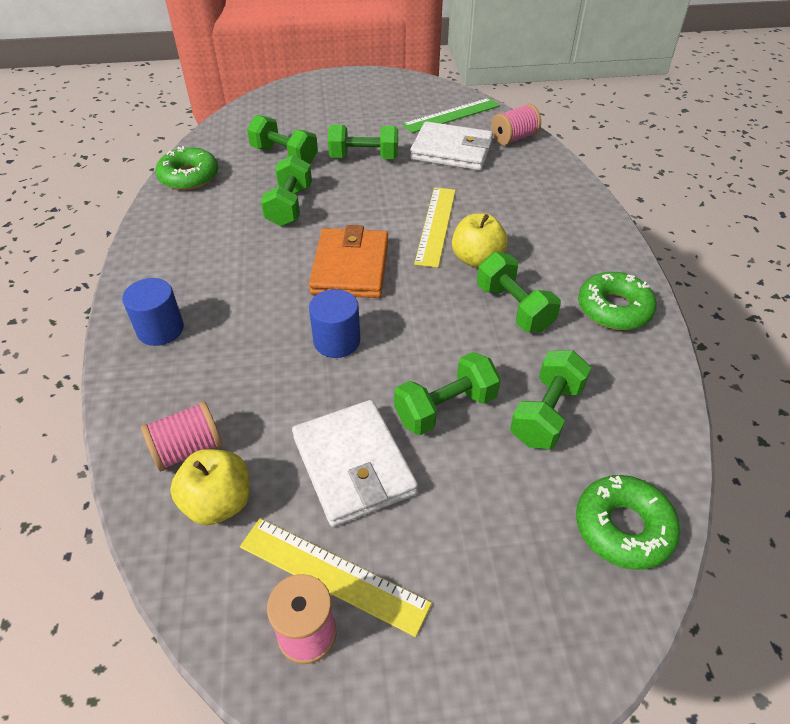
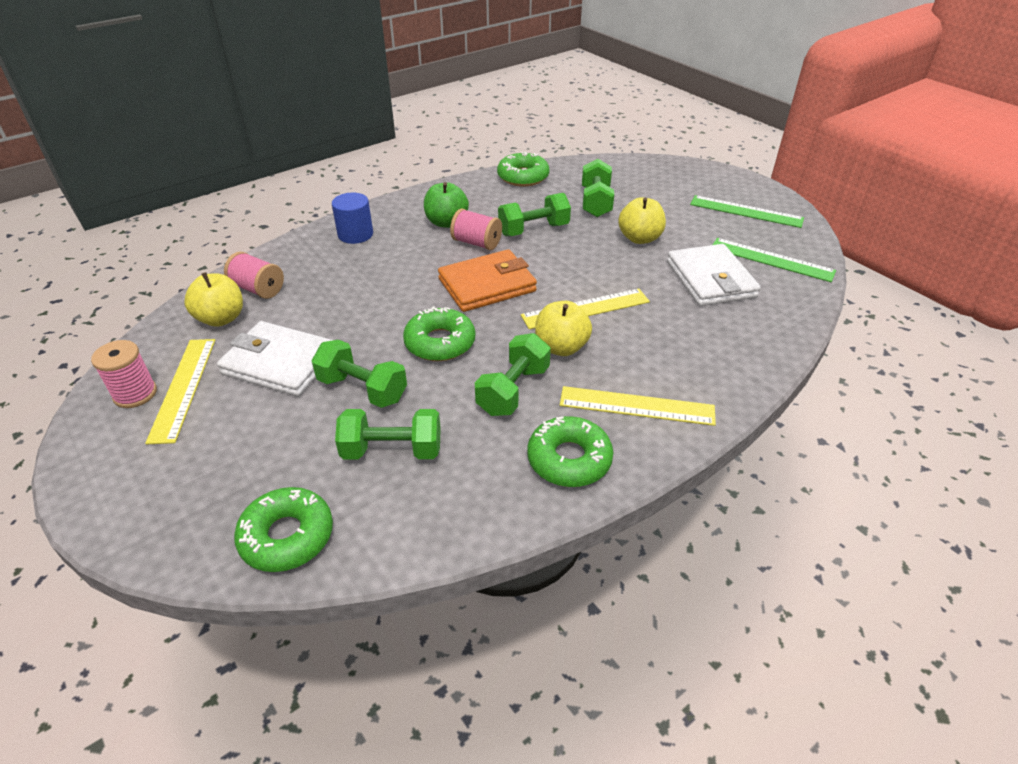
camera: 60 degrees right, 5 degrees down
(214, 255) = (446, 222): none -> green apple
(337, 341) = (398, 310): blue cylinder -> none
(353, 465) = (280, 363): white wallet -> white wallet turned 75 degrees clockwise
(364, 158) = (639, 238): green dumbbell -> yellow apple
(380, 96) = (746, 211): none -> green ruler
(414, 329) = (440, 342): none -> green donut
(513, 138) = (784, 309): pink spool -> pink spool (476, 243)
(574, 250) = (636, 406): none -> yellow ruler

